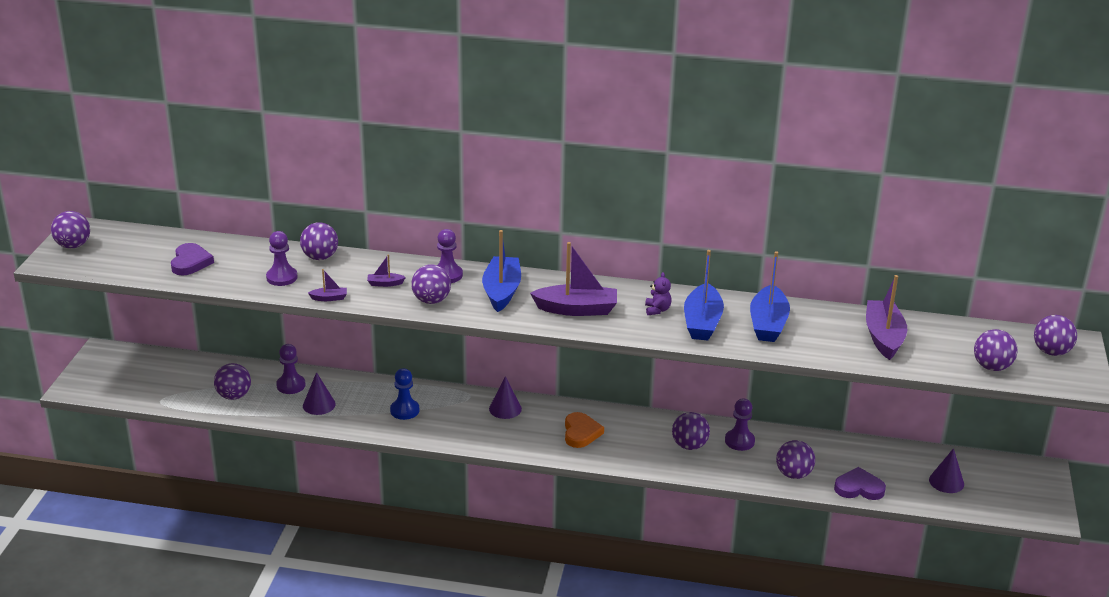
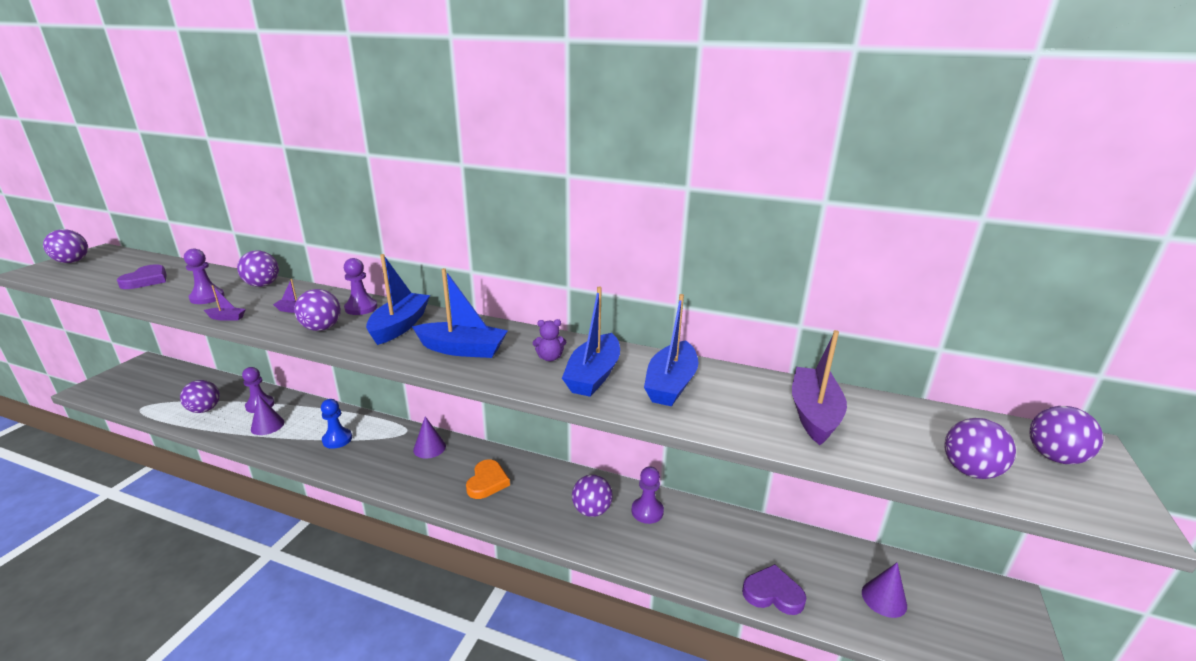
camera: 10 degrees right, 5 degrees down
(577, 309) = (462, 349): purple boat -> blue boat
(657, 310) = (550, 358): purple teddy bear -> purple teddy bear turned 75 degrees clockwise
(793, 474) = (697, 563): purple ball -> none

